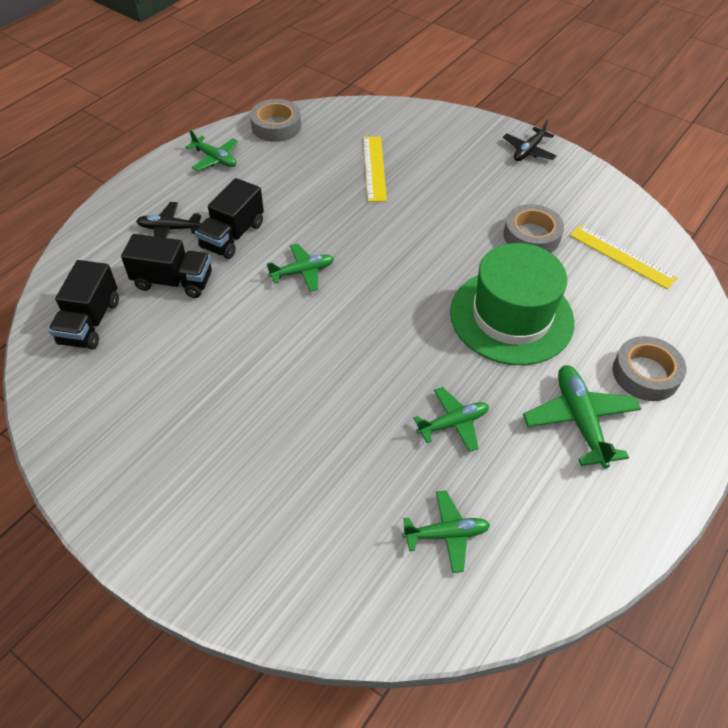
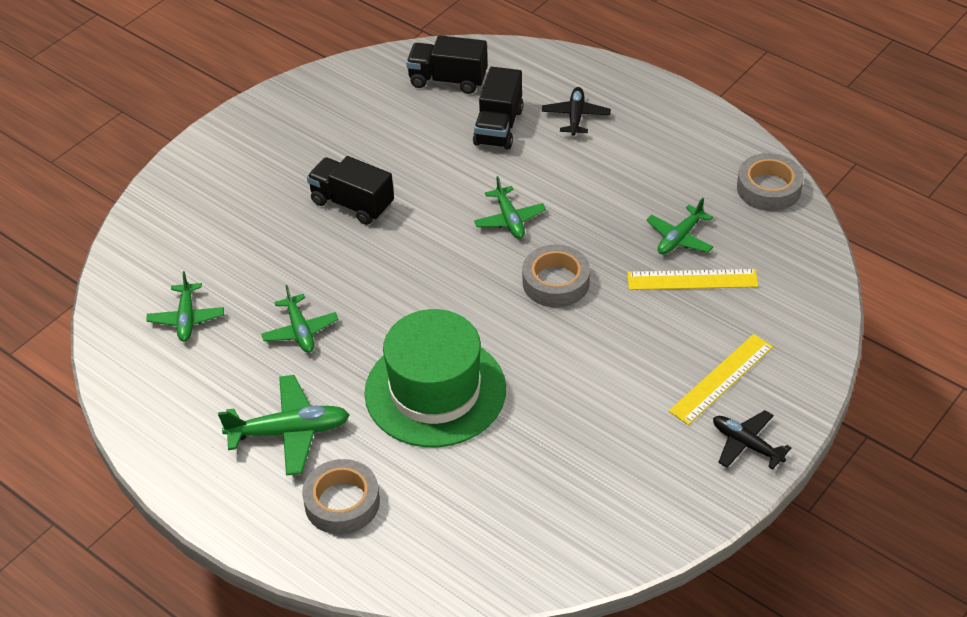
camera: 95 degrees right, 5 degrees down
(215, 159) = (697, 140): green plane -> green plane (679, 238)
(232, 235) = (565, 164): black truck -> black truck (352, 204)
(531, 236) = (569, 426): grey tape -> grey tape (556, 282)
(622, 256) = (531, 516): yellow ruler -> yellow ruler (721, 379)

